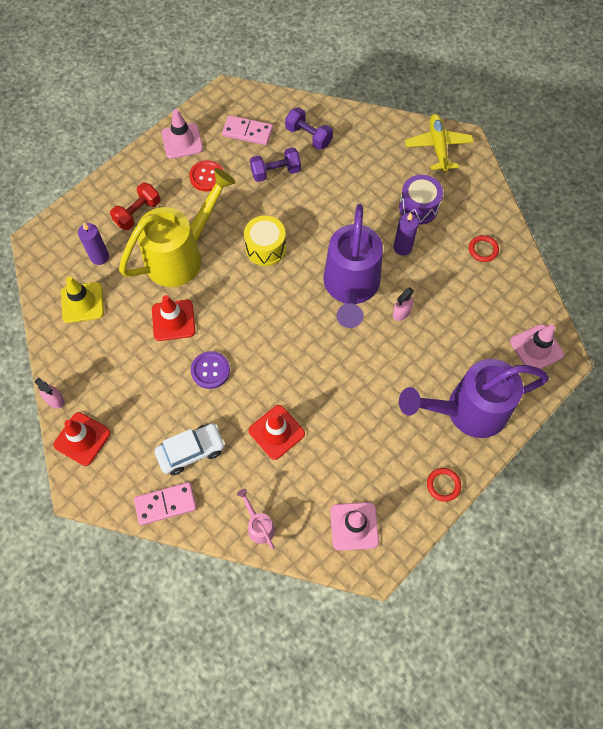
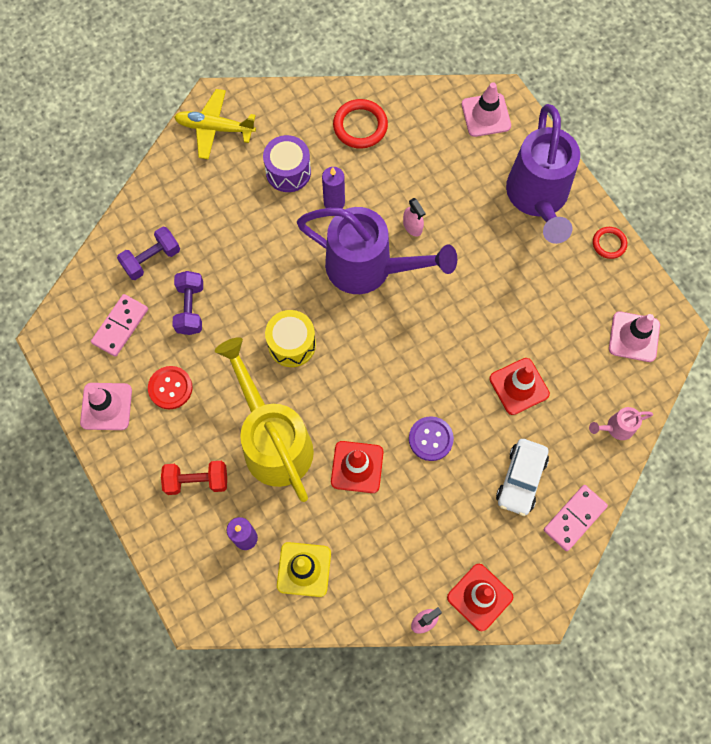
camera: 75 degrees left, 5 degrees up
(138, 213) = (197, 481): red dumbbell -> red dumbbell turned 60 degrees counterclockwise
(165, 504) = (574, 518): pink domino -> pink domino turned 45 degrees clockwise
(191, 451) = (521, 479): white car -> white car turned 150 degrees counterclockwise
(483, 250) = (360, 126): red ring -> red ring, size x1.65

